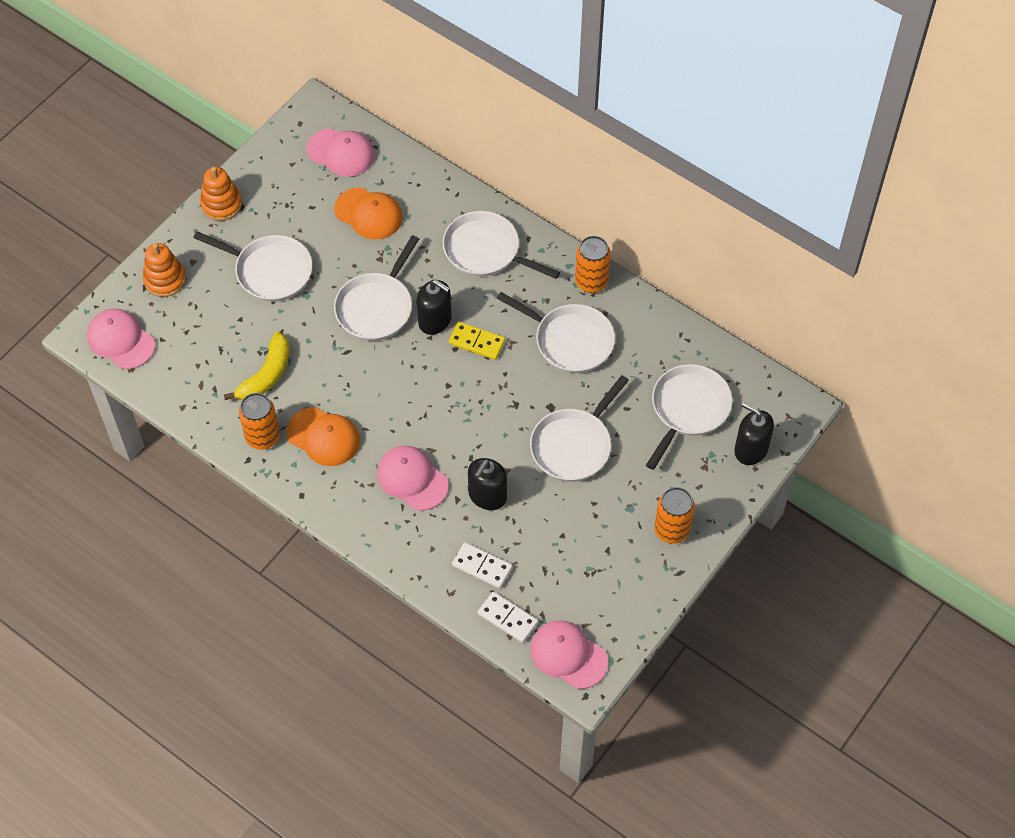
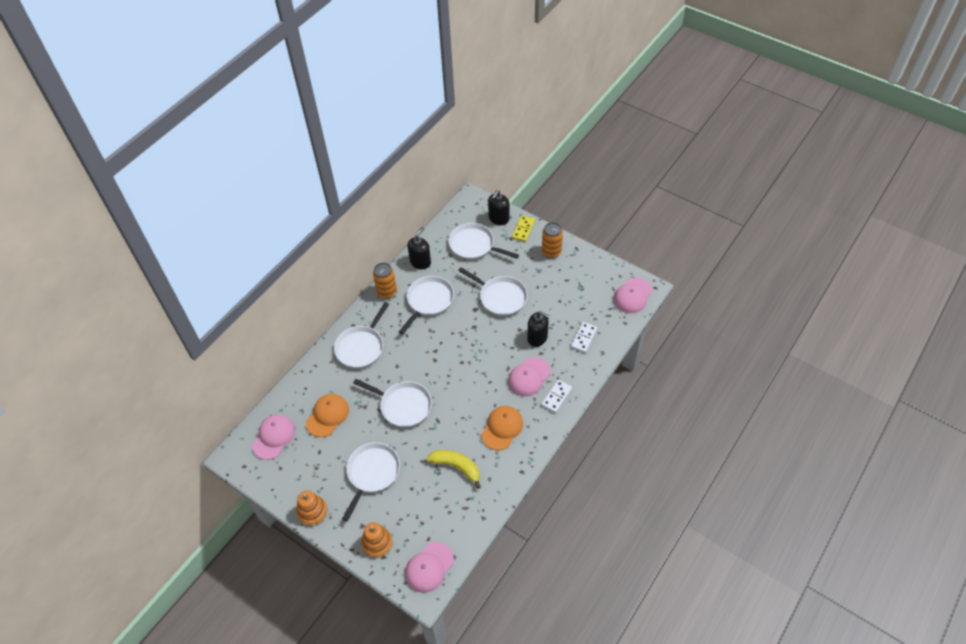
camera: 90 degrees left, 5 degrees down
(262, 437) = (504, 464): orange can -> none
(435, 320) = (414, 372): black soap dispenser -> black soap dispenser (420, 262)
(477, 342) = (430, 348): yellow domino -> yellow domino (523, 229)
(507, 618) = (614, 324): white domino -> white domino (556, 397)

